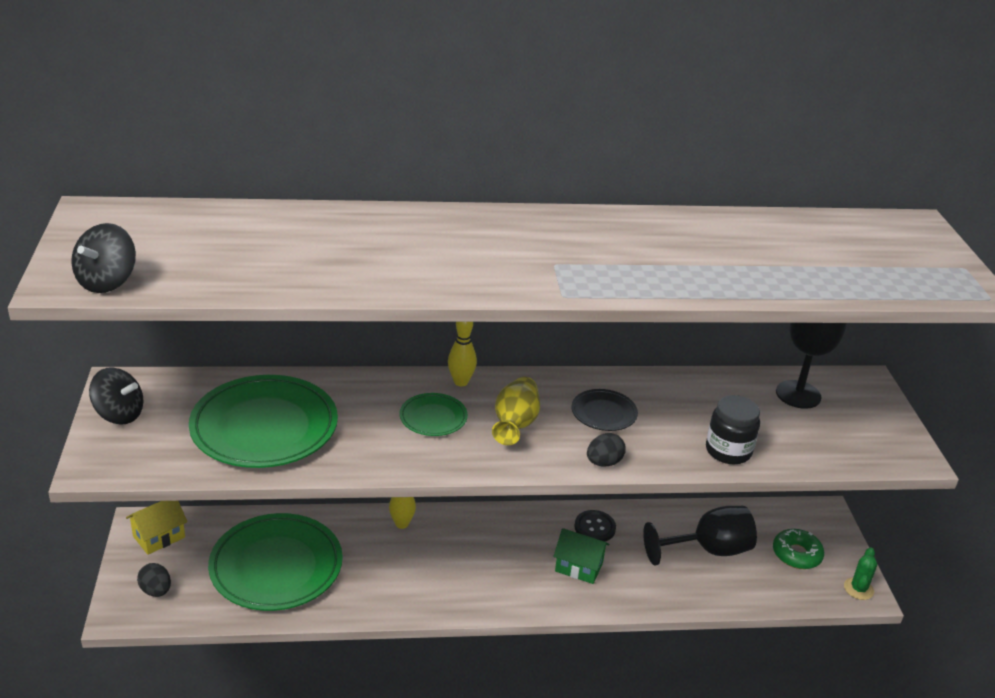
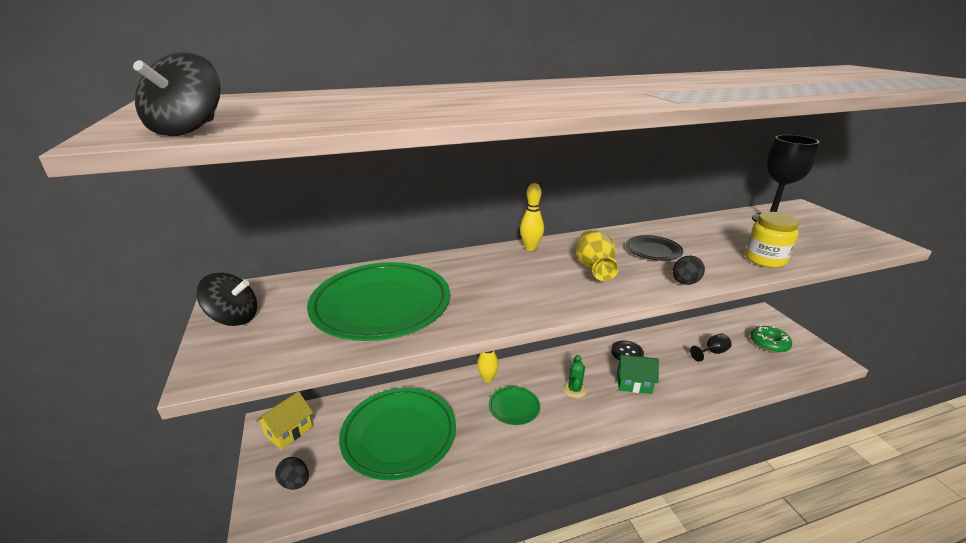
camera: 10 degrees left, 5 degrees down
(433, 418) = (525, 274): green plate -> green plate (514, 407)
(708, 550) = (712, 352): black goblet -> black goblet, size x0.51
(728, 451) = (765, 259): black jar -> yellow jar
(858, 589) = (826, 358): green cactus -> green cactus (574, 390)

